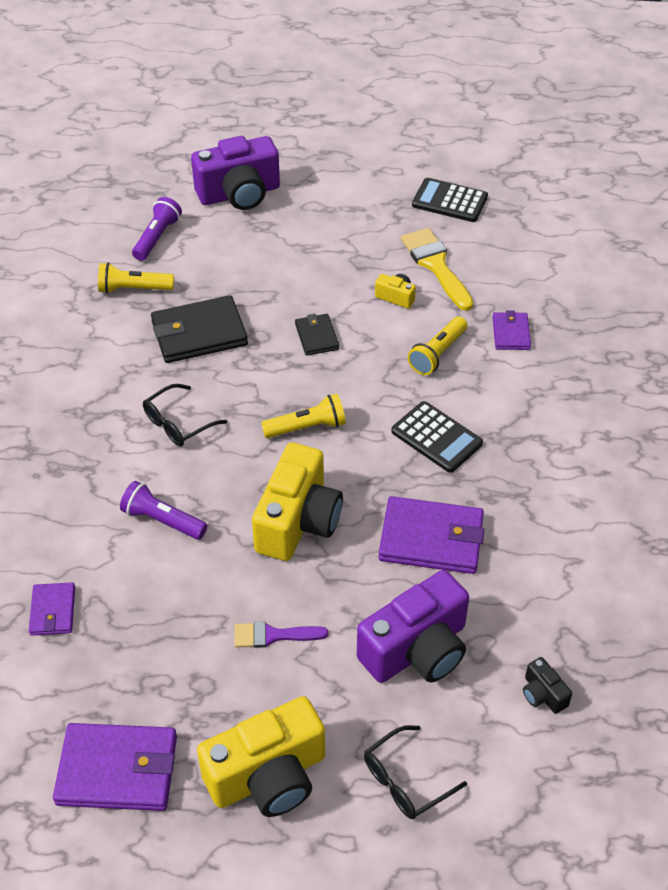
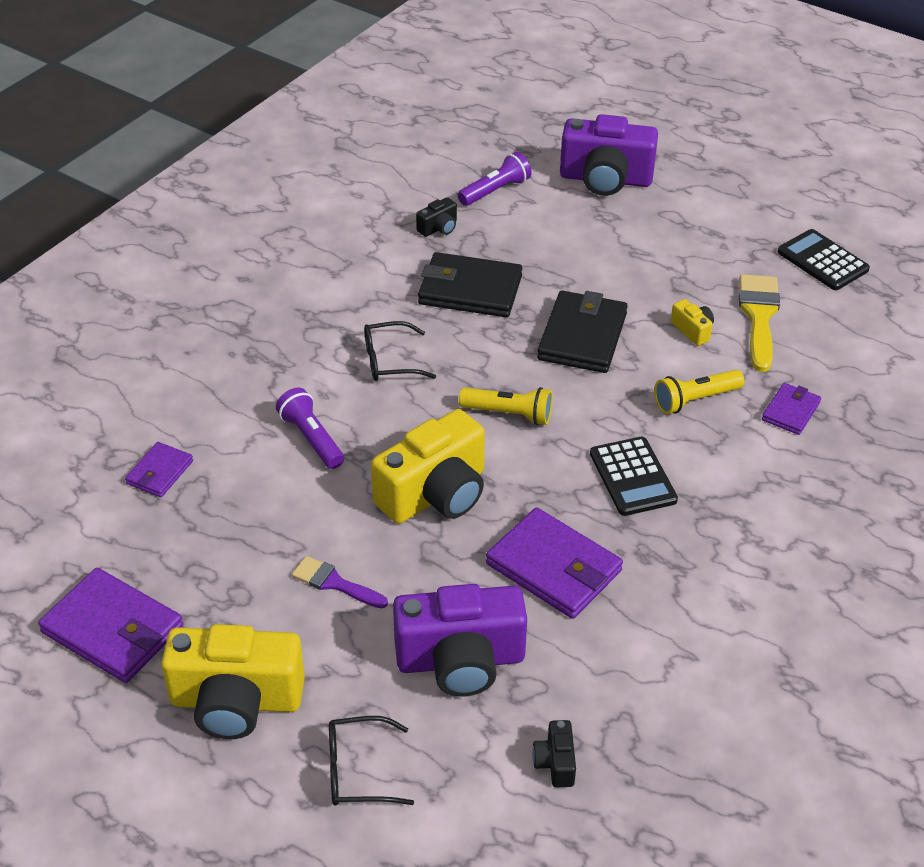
camera: 30 degrees right, 5 degrees down
(133, 289) = (439, 228): yellow flashlight -> black camera
(317, 336) = (582, 336): black wallet -> black wallet, size x1.82

